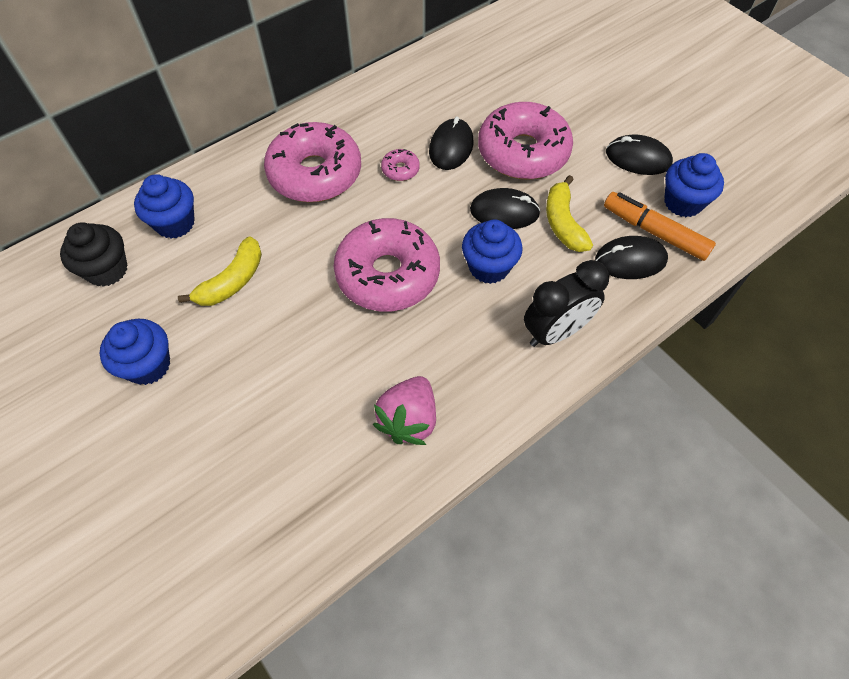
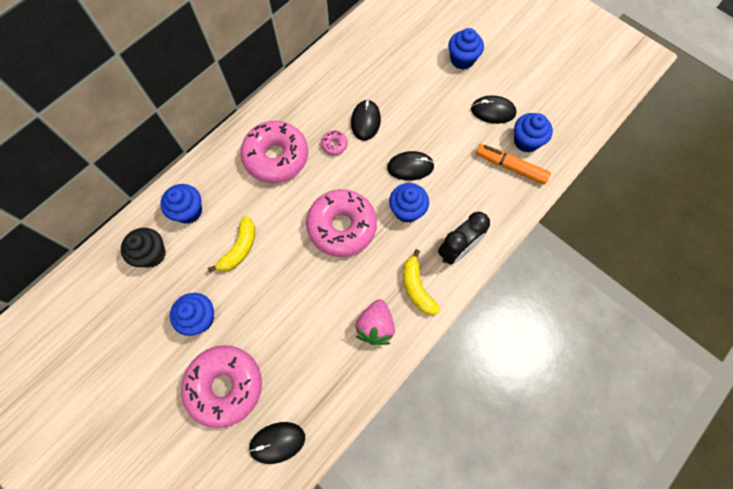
camera: 10 degrees left, 10 degrees up
(523, 152) = (415, 118): pink donut -> pink donut (225, 386)
(563, 223) = (450, 169): yellow banana -> yellow banana (417, 287)
(602, 91) = (462, 60): none -> blue cupcake
(630, 260) = (497, 190): black mouse -> black mouse (277, 442)

